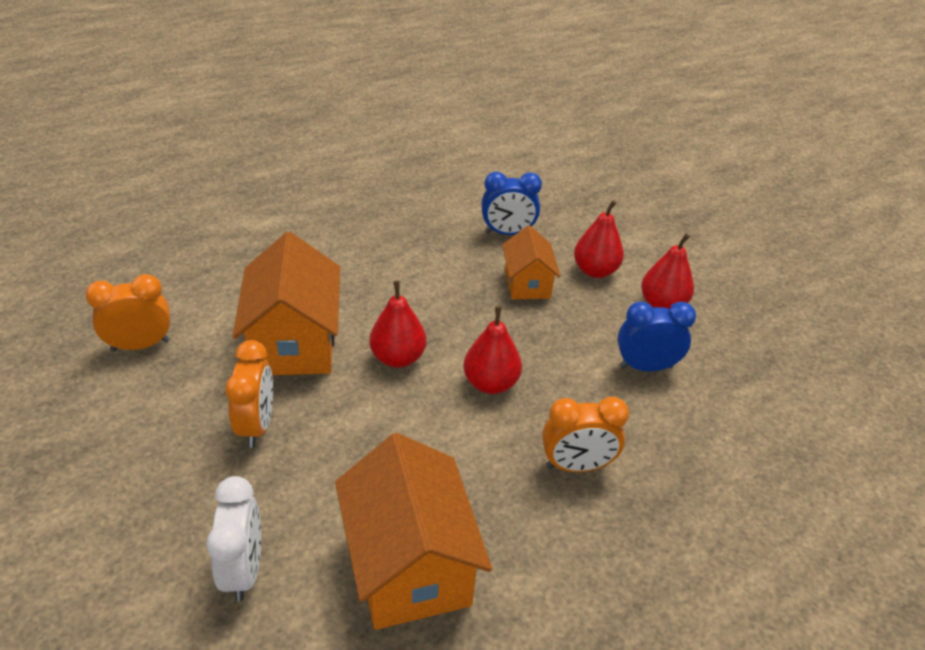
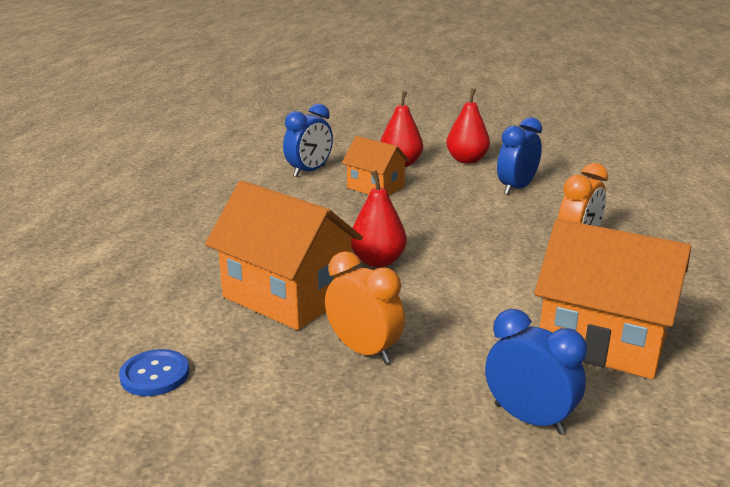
camera: 45 degrees left, 15 degrees down
(140, 345) = (155, 375): orange clock -> blue button
(244, 569) = (529, 419): white clock -> blue clock
(490, 383) = (458, 240): red pear -> none

